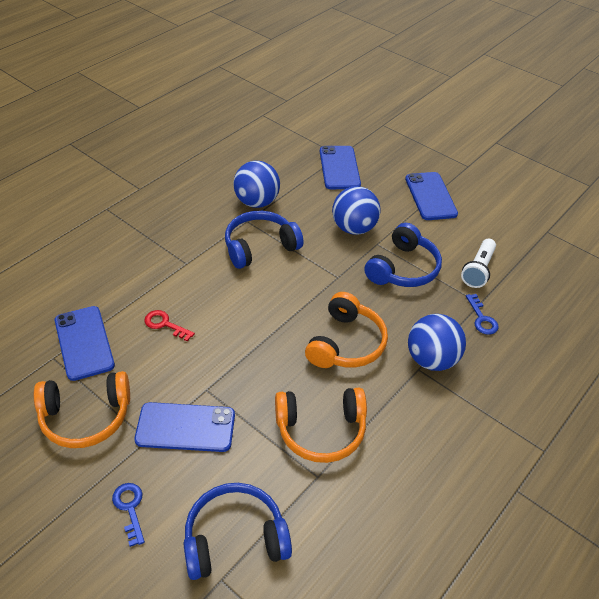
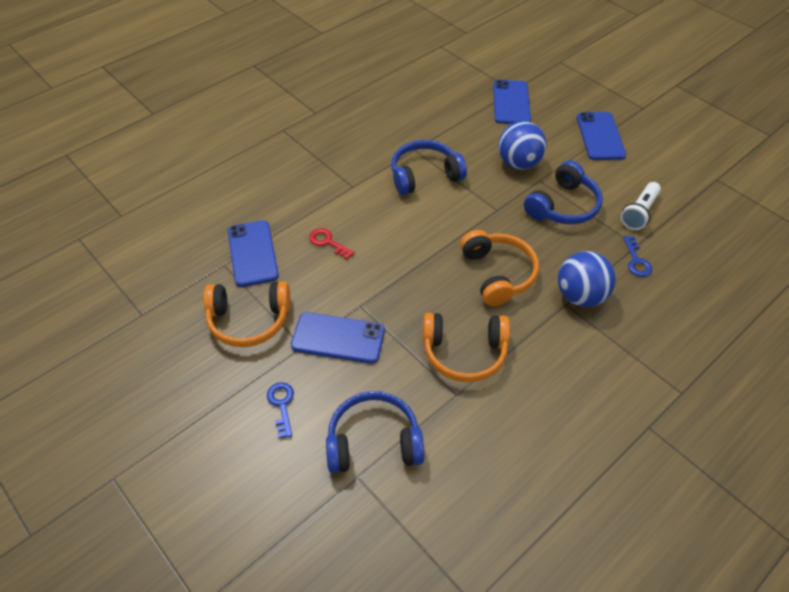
camera: 10 degrees right, 5 degrees up
(257, 202) = (426, 132): blue ball -> none
(346, 343) = (498, 274): orange headphones -> orange headphones turned 45 degrees counterclockwise

